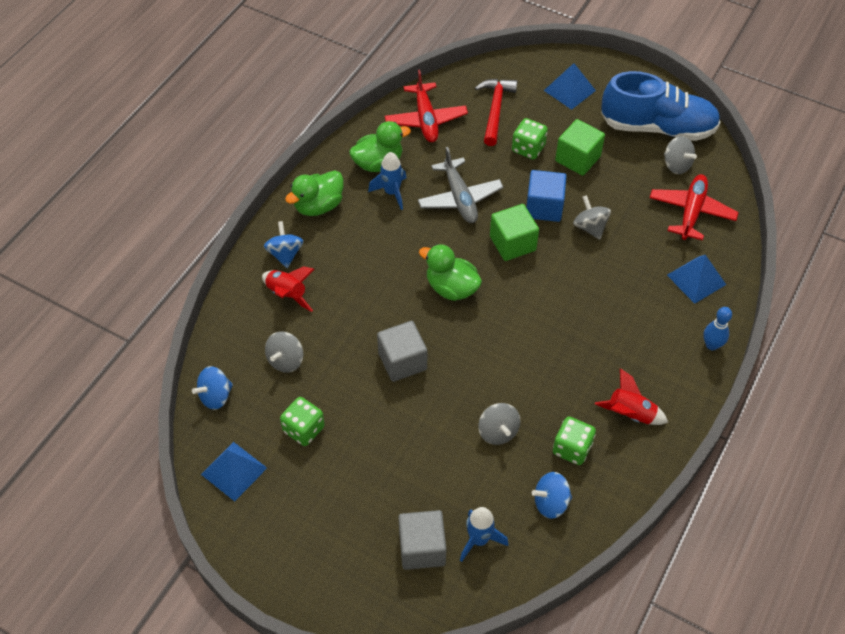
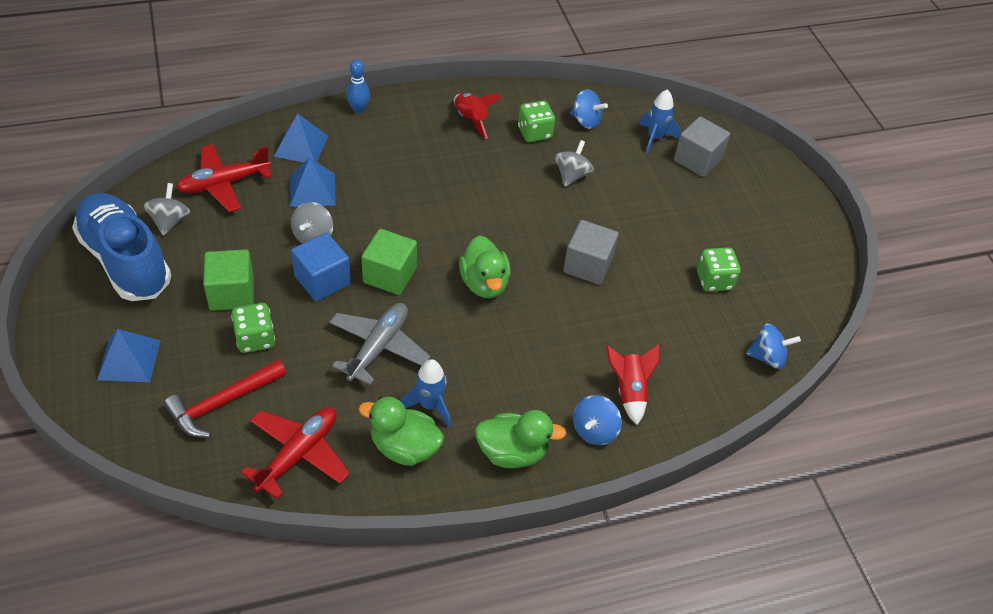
camera: 140 degrees left, 5 degrees down
(234, 471) = (794, 294): blue pyramid -> blue pyramid (312, 189)
(286, 360) = (682, 338): grey spinning top -> none

